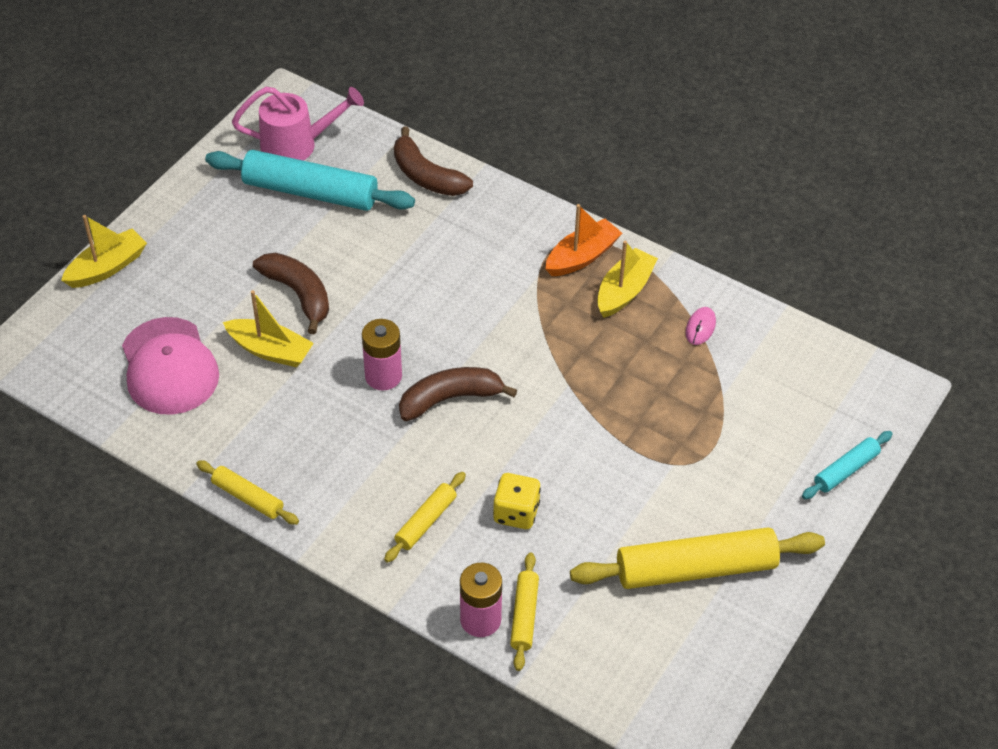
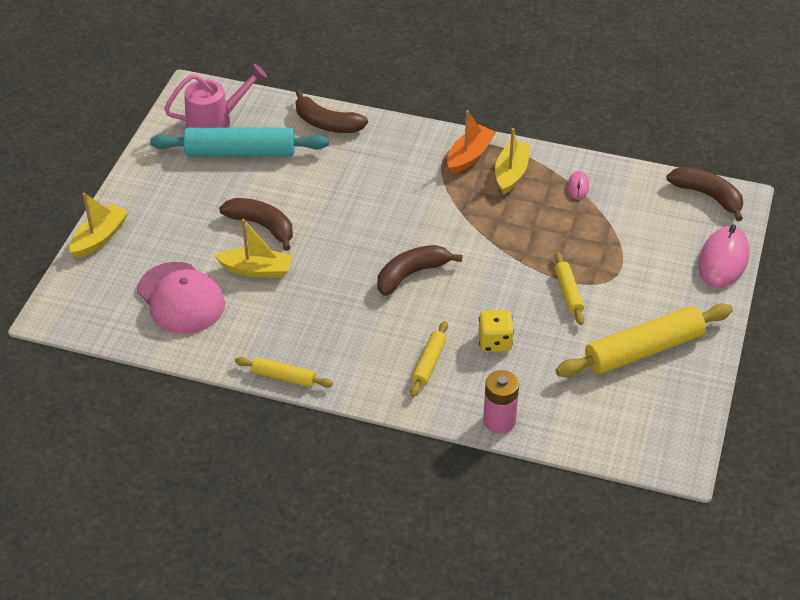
camera: 15 degrees left, 5 degrees down
(383, 376) = (353, 269): pink battery -> none
(524, 615) = (531, 411): yellow rolling pin -> yellow rolling pin (568, 293)
(845, 470) = (723, 260): turquoise rolling pin -> pink mouse
(860, 377) = (708, 196): none -> brown banana

